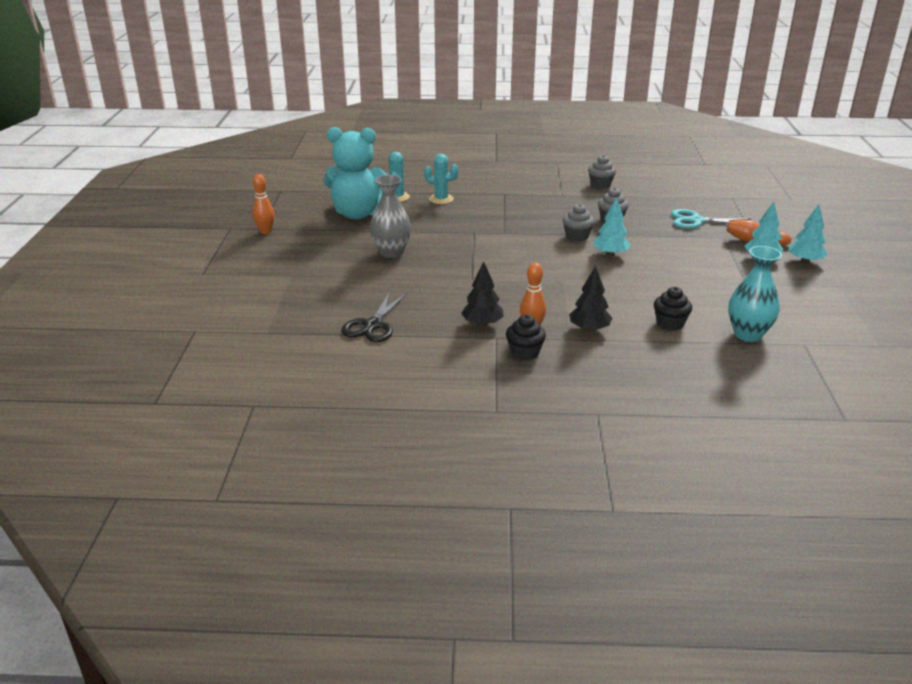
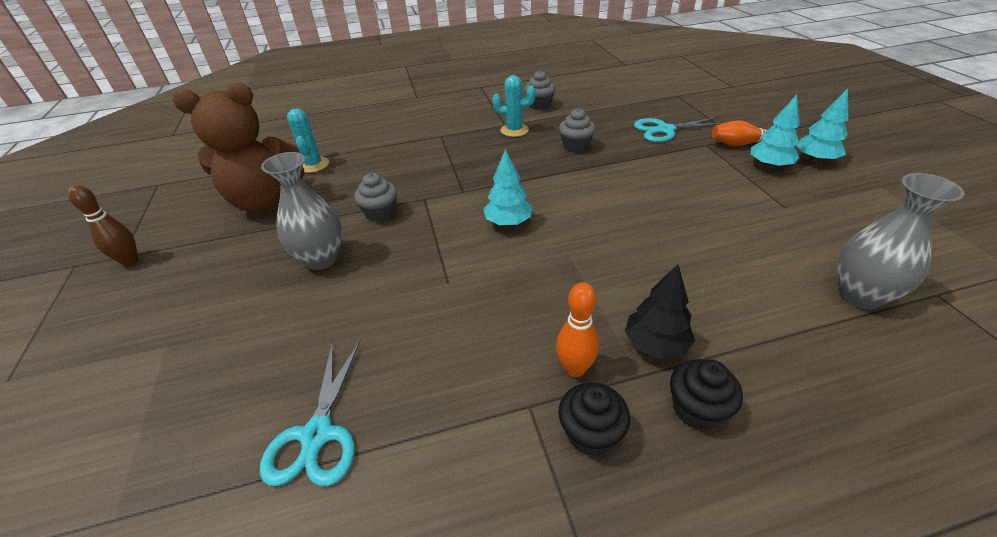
camera: 15 degrees left, 10 degrees up
(265, 231) = (130, 260): orange bowling pin -> brown bowling pin
(358, 214) = (266, 201): turquoise teddy bear -> brown teddy bear
(373, 325) = (317, 435): black scissors -> turquoise scissors
(441, 199) = (369, 157): turquoise cactus -> turquoise cactus (514, 130)
(482, 324) = (496, 378): black tree -> none
(577, 236) = (550, 178): grey cupcake -> grey cupcake (380, 213)
(610, 254) = (603, 197): turquoise tree -> turquoise tree (508, 222)
(670, 324) = (752, 302): black cupcake -> black cupcake (696, 409)
(748, 334) = (859, 295): turquoise vase -> grey vase

